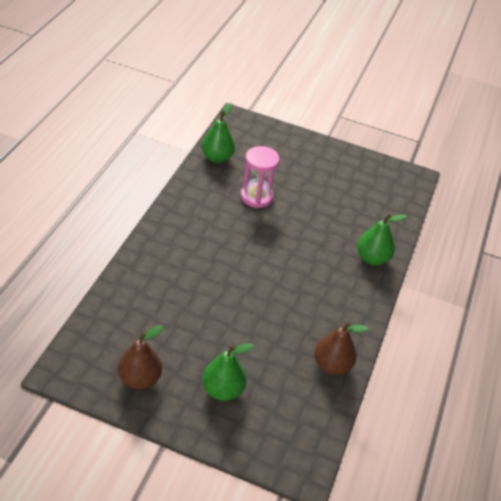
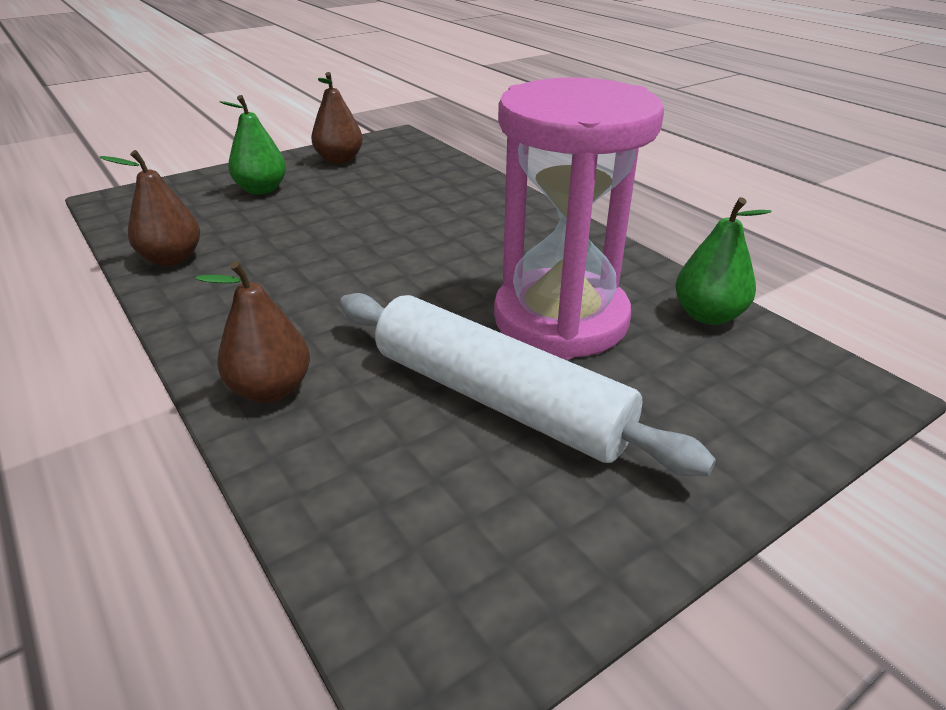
camera: 130 degrees right, 10 degrees down
(256, 197) = (560, 319): pink hourglass -> pink hourglass, size x1.89
(319, 197) = (499, 400): none -> white rolling pin
(372, 258) = (271, 390): green pear -> brown pear

